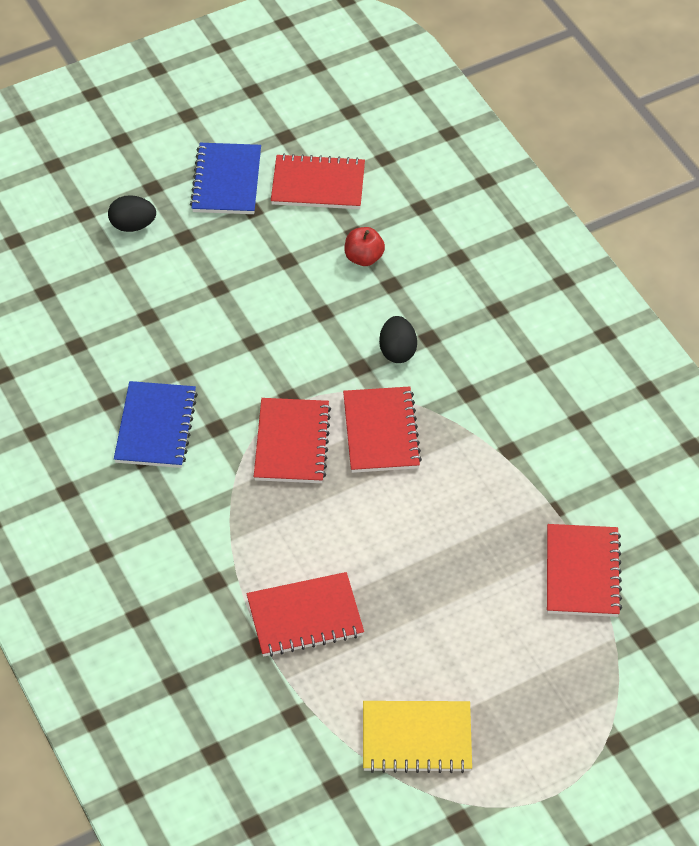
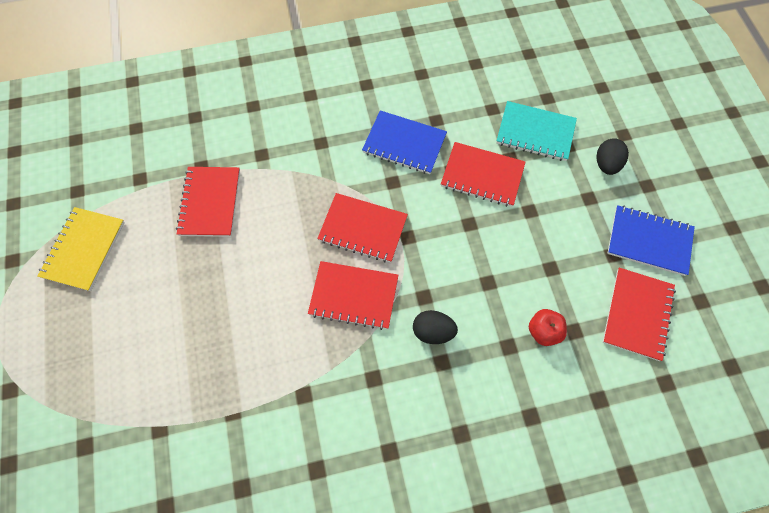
camera: 105 degrees right, 15 degrees up
(103, 297) = (535, 133): none -> turquoise notebook
(582, 572) = (163, 416): red notebook -> red notebook (482, 176)

